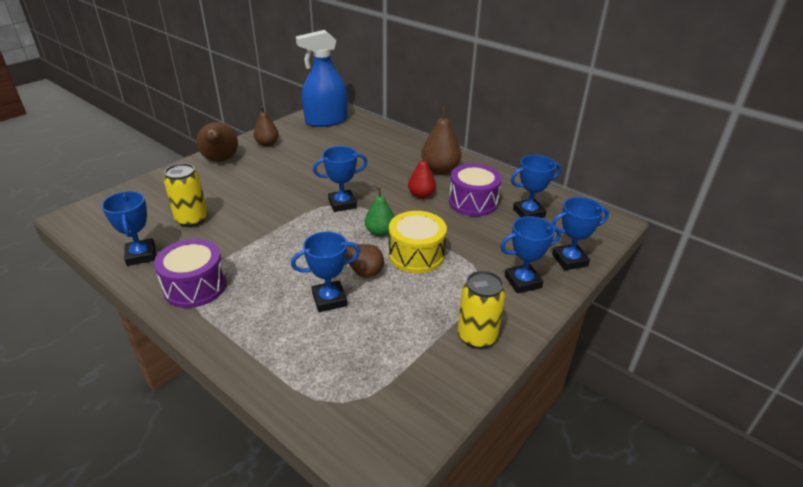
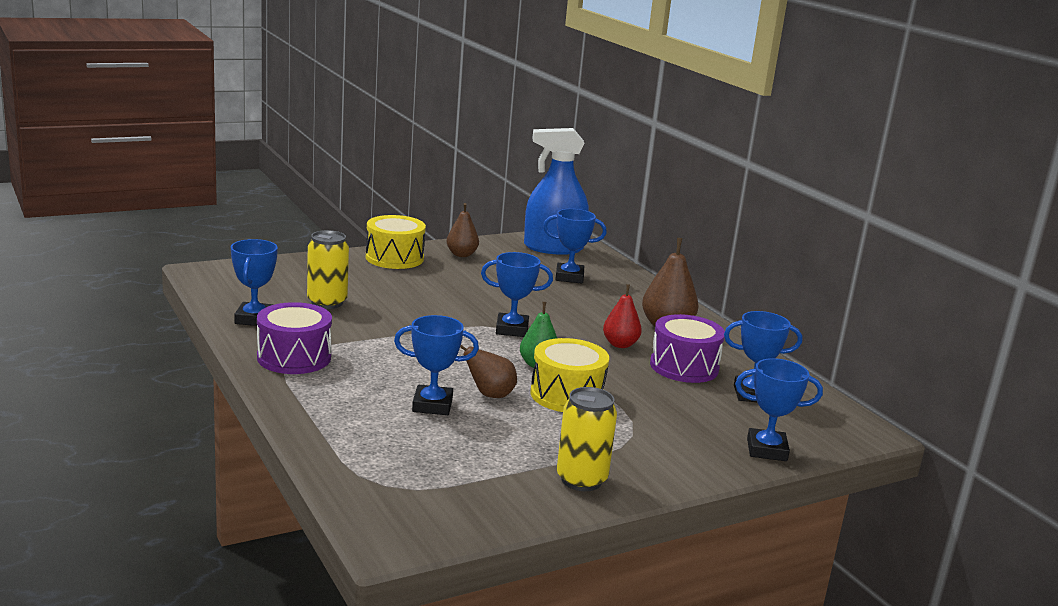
camera: 20 degrees right, 15 degrees down
(220, 160) = (394, 258): brown pear -> yellow drum
(522, 282) = (683, 452): blue trophy -> blue trophy (569, 277)

